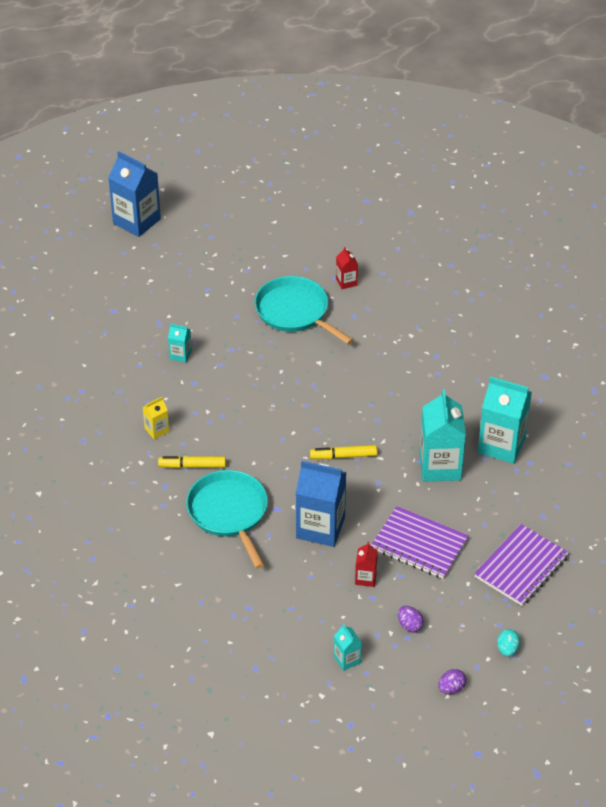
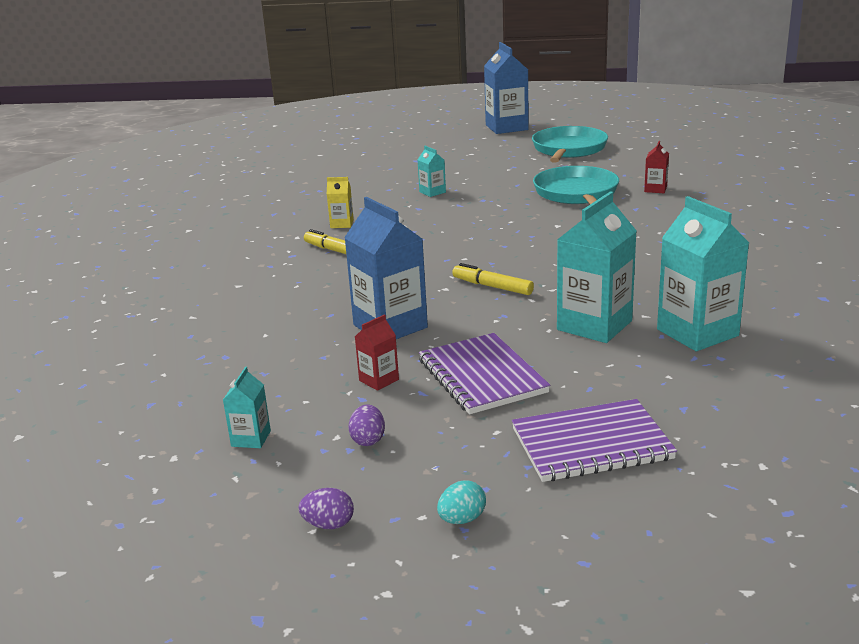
camera: 40 degrees right, 20 degrees down
(229, 513) = (318, 288): turquoise pan -> turquoise pan (568, 149)

